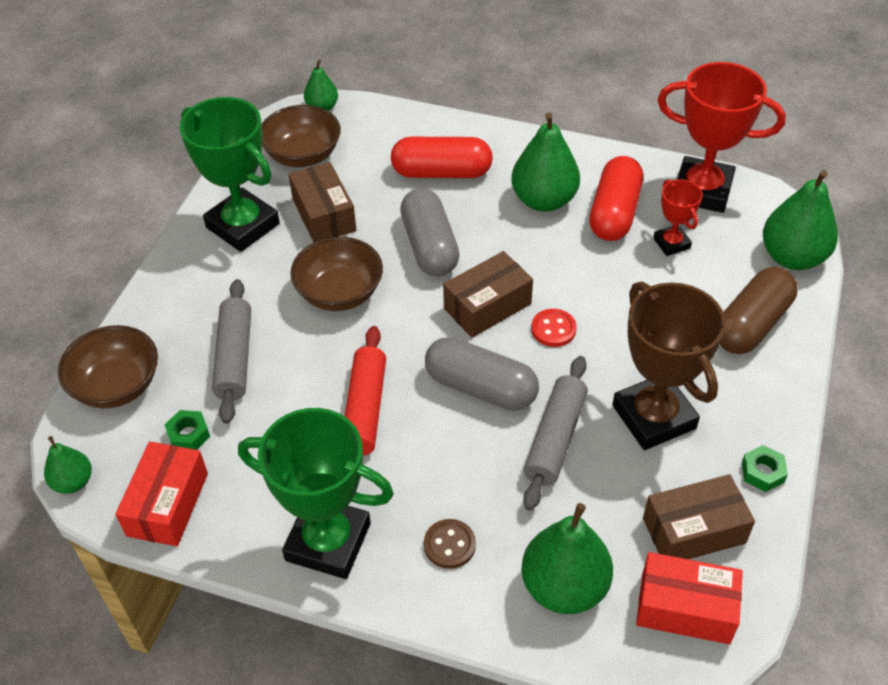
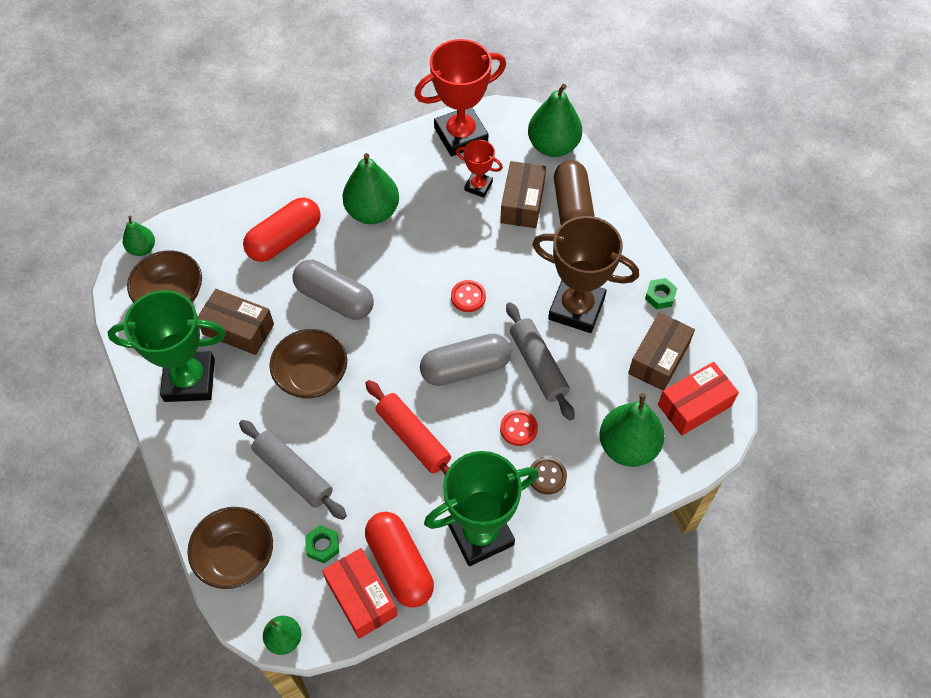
camera: 45 degrees left, 10 degrees up
(471, 479) = (518, 428): none -> red button
(487, 306) = (414, 312): brown box -> brown box (522, 203)
(614, 213) = (424, 189): red capsule -> red capsule (400, 565)

